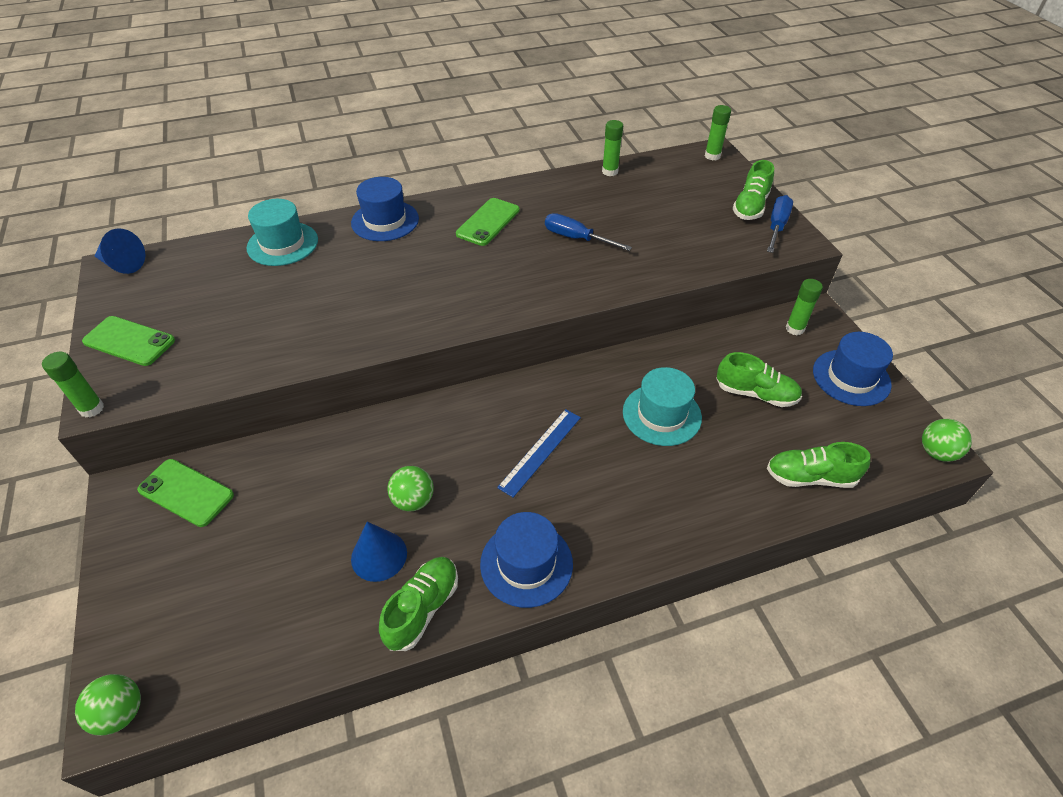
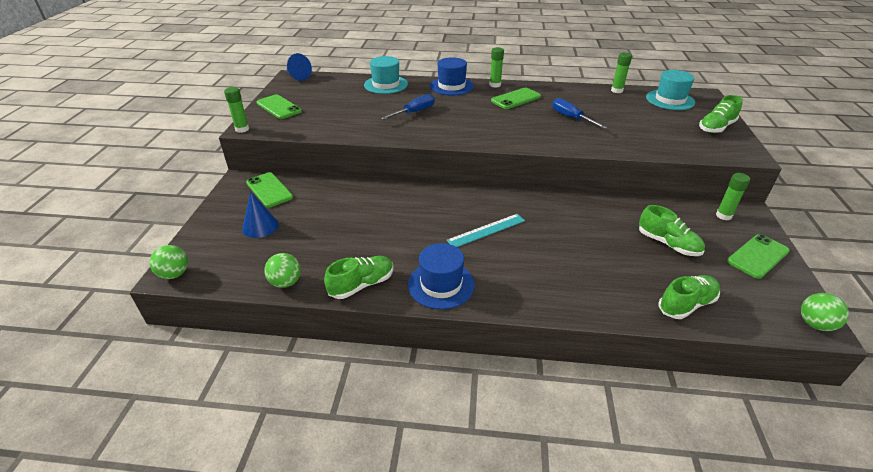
camera: 25 degrees right, 10 degrees down
(379, 555) = (353, 251): blue cone -> blue cone (260, 226)
(413, 500) = (390, 231): green ball -> green ball (286, 282)
(540, 451) = (486, 230): blue ruler -> turquoise ruler
(661, 414) = (585, 235): turquoise hat -> turquoise hat (670, 100)
(712, 156) = (701, 96): green glue stick -> green glue stick (495, 85)
(776, 226) = (732, 142): blue screwdriver -> blue screwdriver (414, 112)
(810, 477) = (686, 304): green shoe -> green shoe turned 120 degrees clockwise
(851, 377) = (758, 256): blue hat -> green phone

